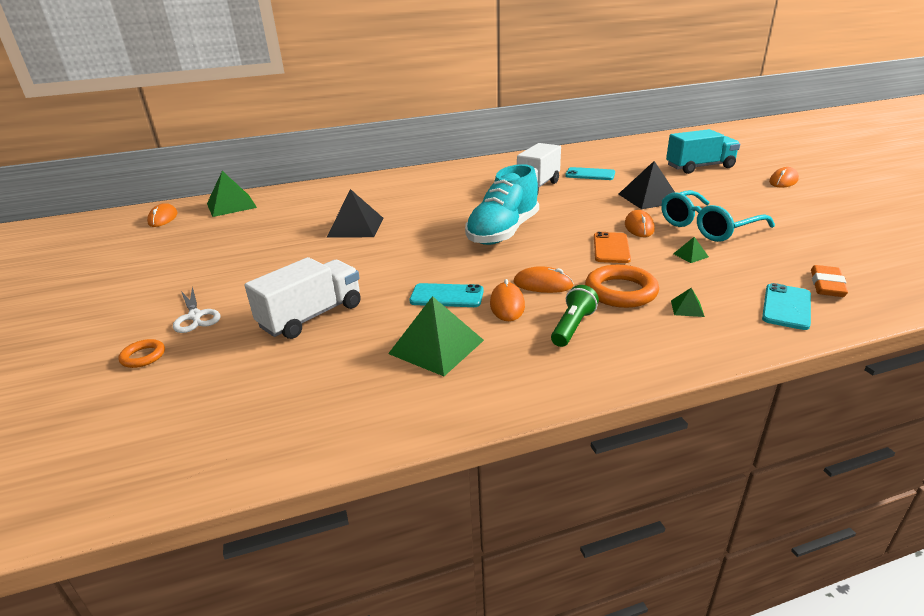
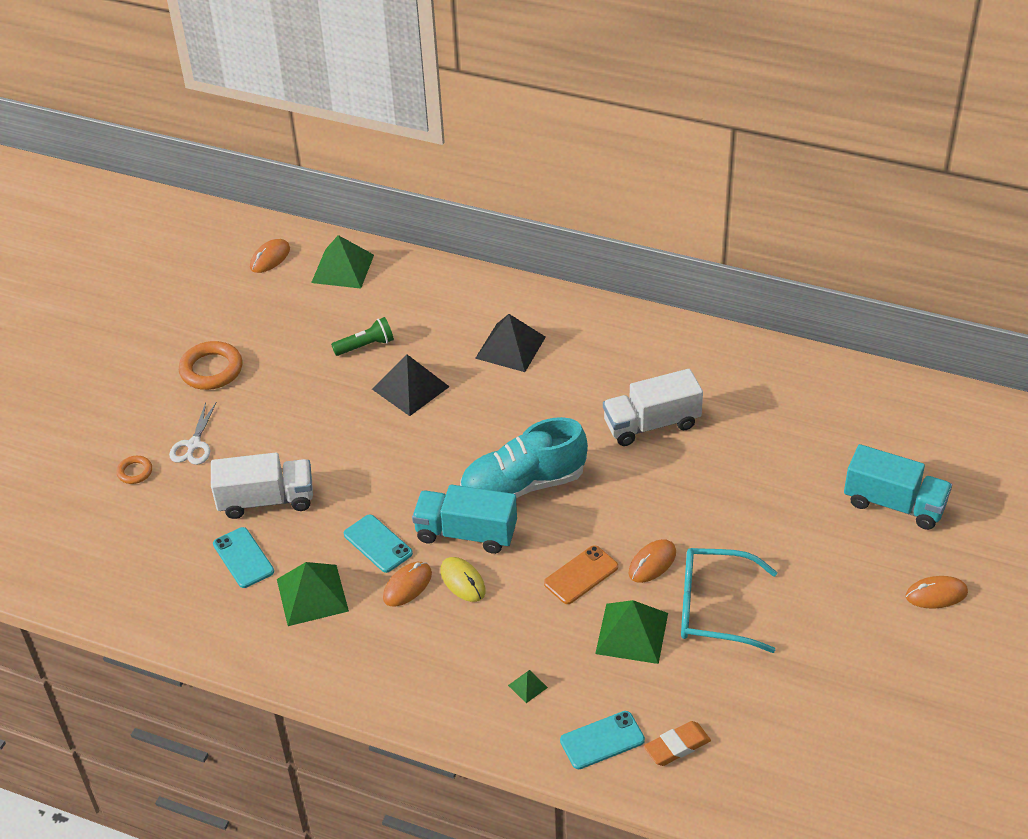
camera: 40 degrees right, 15 degrees up
(503, 264) = (466, 533): none -> turquoise truck
(543, 284) = (463, 581): orange mouse -> yellow mouse
(572, 327) = (421, 643): green flashlight -> green flashlight (366, 346)
(590, 174) = (748, 436): turquoise phone -> turquoise phone (243, 558)
(620, 291) = (507, 633): orange ring -> orange ring (211, 370)
(649, 198) = (737, 524): black pyramid -> black pyramid (510, 347)
(690, 255) = (631, 633): green pyramid -> green pyramid, size x2.27

